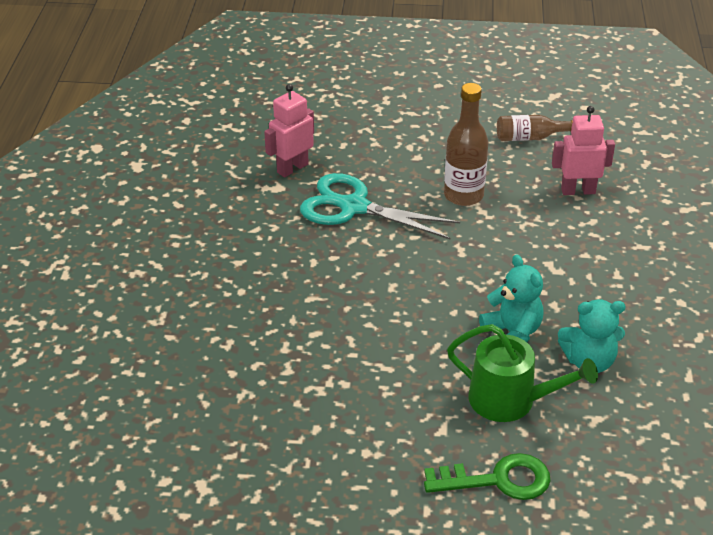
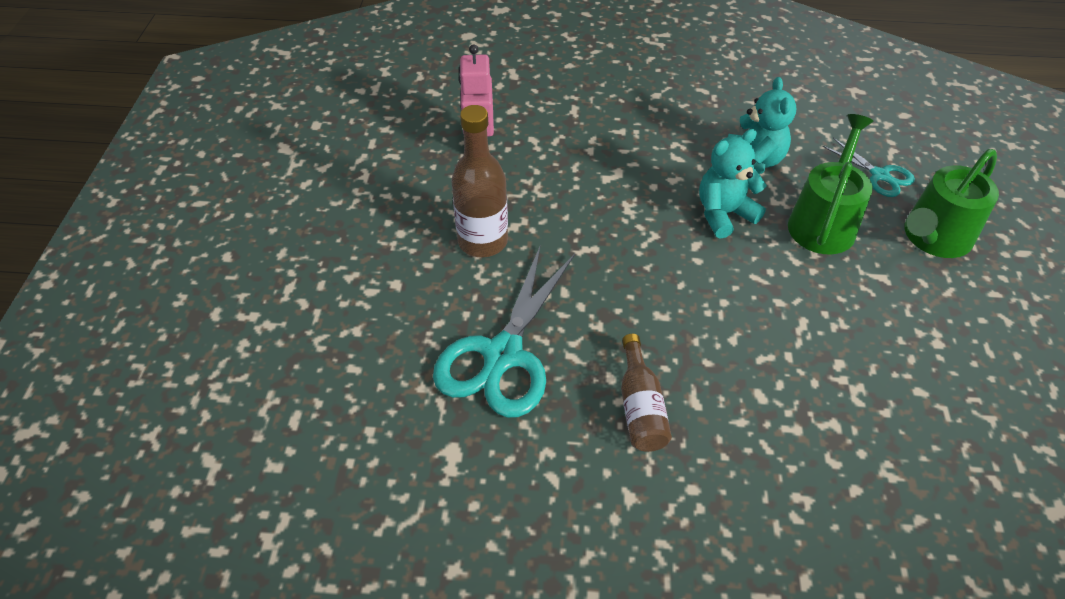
camera: 90 degrees left, 10 degrees up
(292, 168) = (405, 433): pink robot -> none
(498, 480) = (933, 238): green key -> green watering can
(530, 137) = (370, 175): brown bottle -> brown bottle (640, 406)
(587, 457) = (879, 175): none -> turquoise scissors

